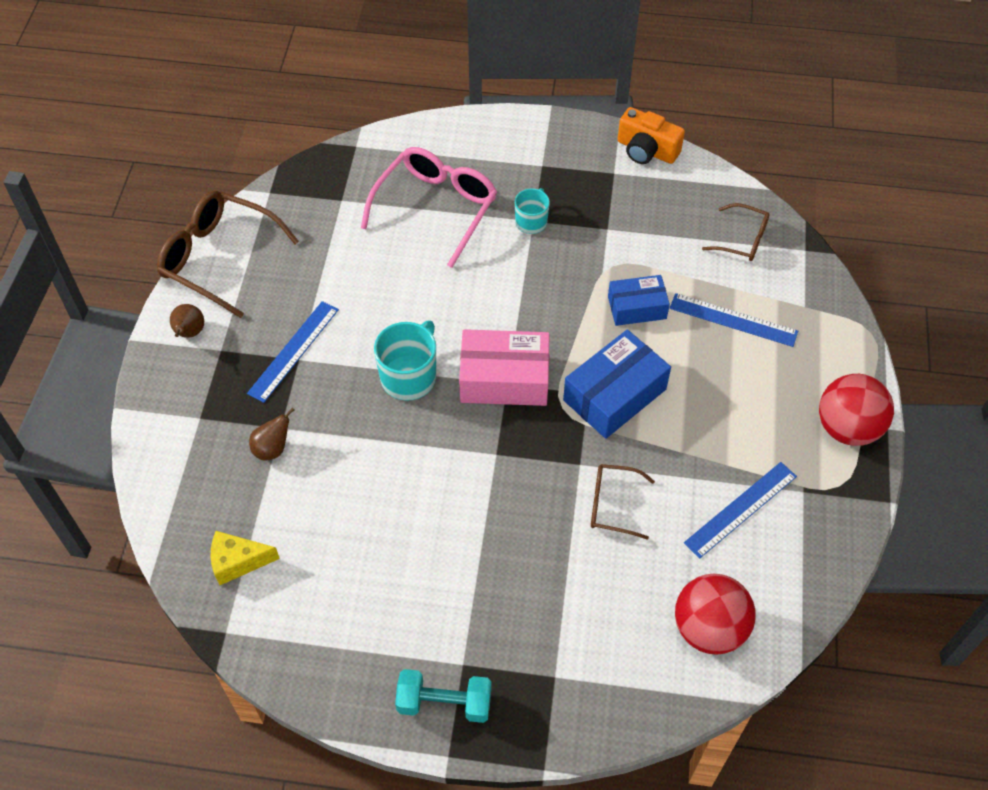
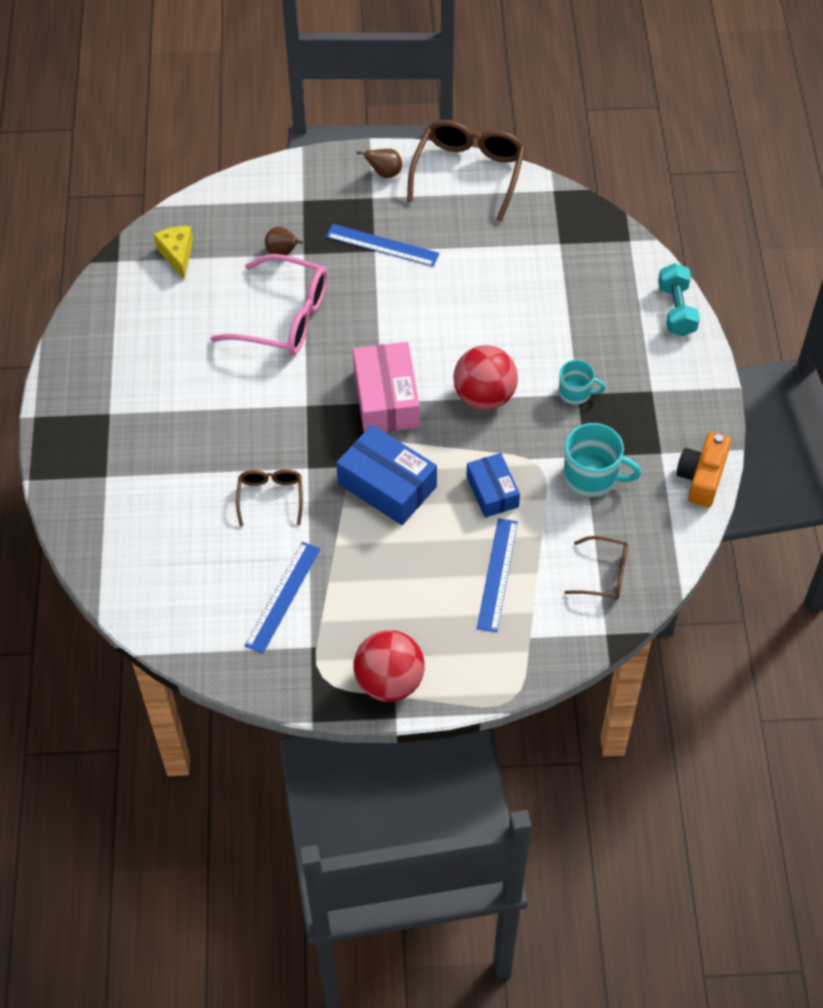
camera: 80 degrees right, 0 degrees up
(409, 377) = (373, 330): turquoise mug -> turquoise mug (592, 477)
(435, 209) = (570, 315): pink glasses -> pink glasses (283, 317)
(444, 703) = (76, 407): turquoise dumbbell -> turquoise dumbbell (676, 310)
(709, 628) = (162, 581): red ball -> red ball (484, 396)
(740, 509) = (283, 596): blue ruler -> blue ruler turned 75 degrees clockwise
(742, 239) = (604, 574): brown glasses -> brown glasses turned 90 degrees counterclockwise

